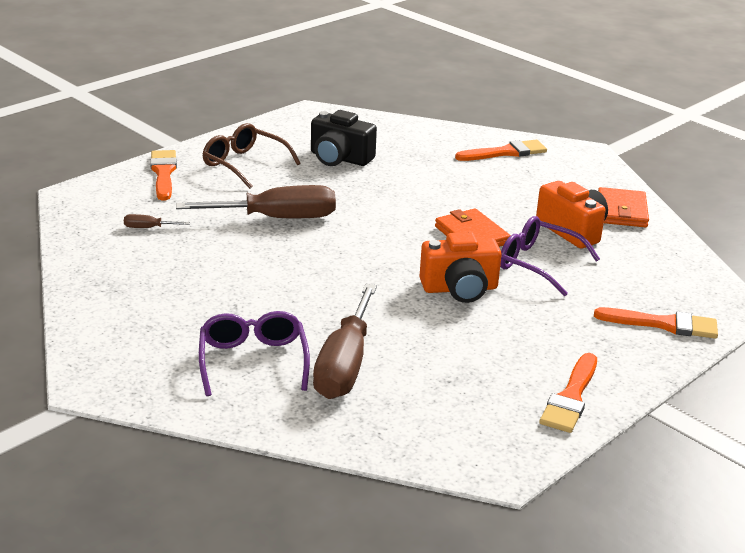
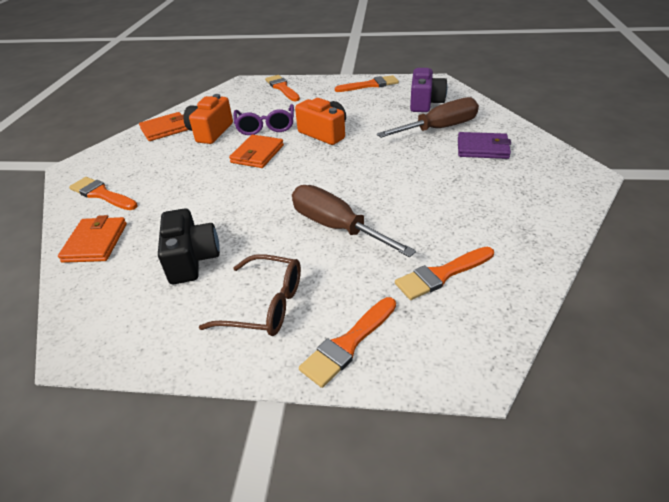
camera: 125 degrees left, 10 degrees up
(148, 228) = (441, 274): brown screwdriver -> orange brush
(244, 164) = (265, 305): brown glasses -> brown glasses turned 75 degrees counterclockwise
(253, 361) = (482, 148): purple glasses -> purple wallet
(425, 136) = (95, 242): none -> orange wallet
(432, 403) = (425, 103): none -> purple camera

